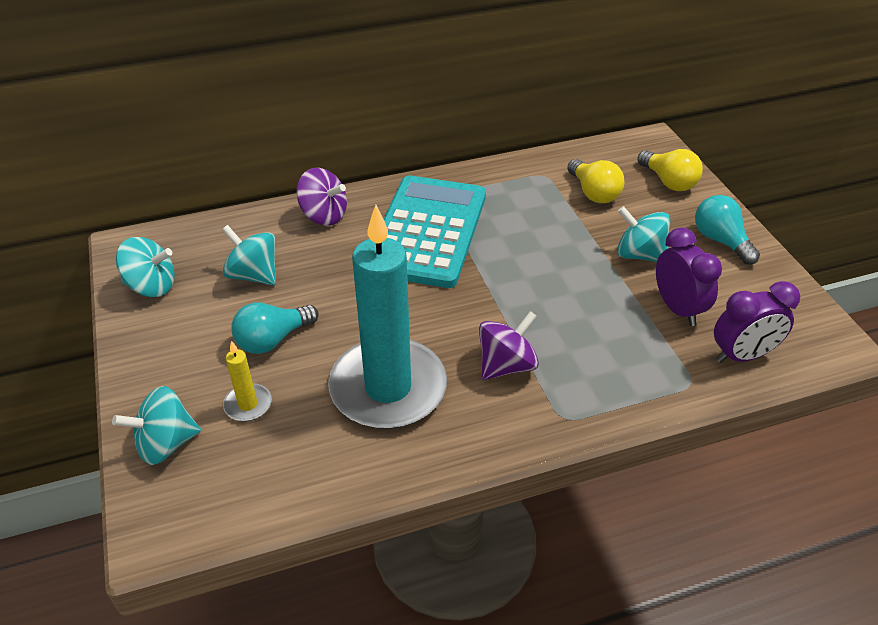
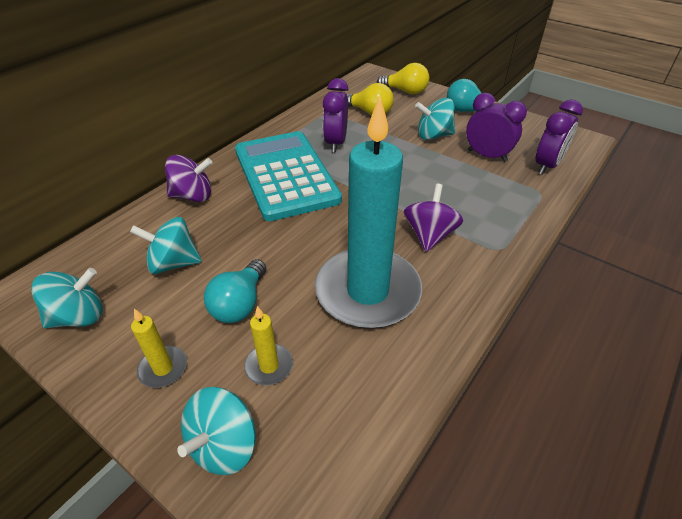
camera: 35 degrees left, 0 degrees up
(174, 361) = (163, 368): none -> yellow candle
(515, 216) = (336, 143): none -> purple clock

